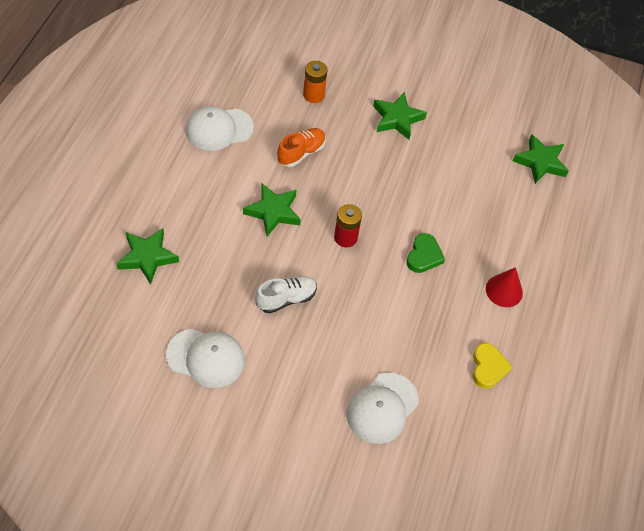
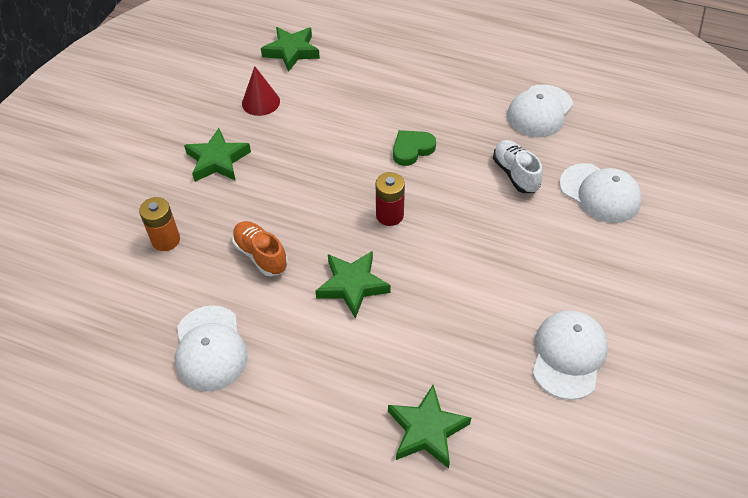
camera: 80 degrees left, 5 degrees down
(286, 299) = (477, 273): white shoe -> white shoe (515, 174)
(424, 256) = (412, 149): green heart -> green heart turned 60 degrees counterclockwise
(488, 367) = (539, 111): yellow heart -> white cap
(504, 290) = (451, 92): red cone -> red cone (261, 102)

